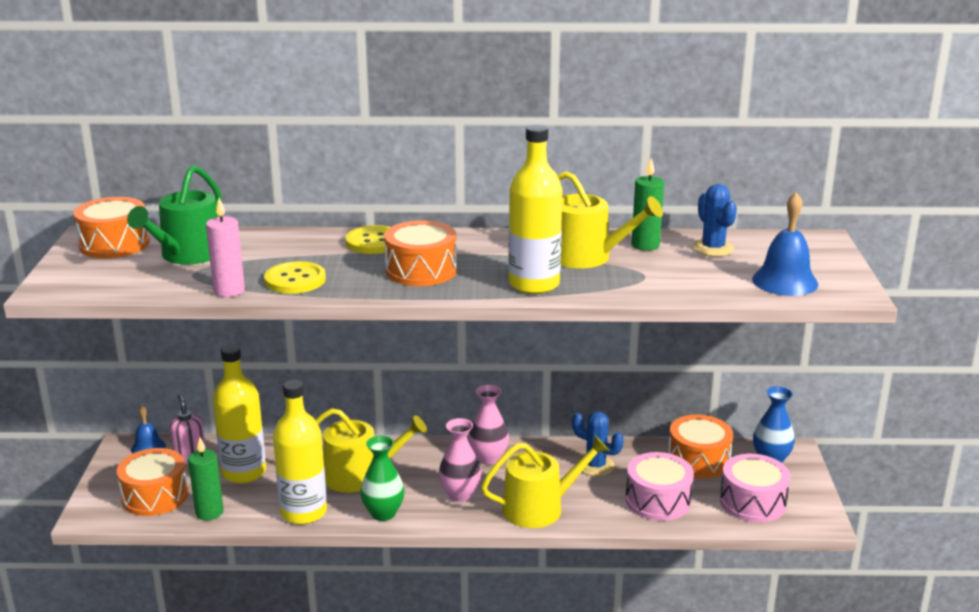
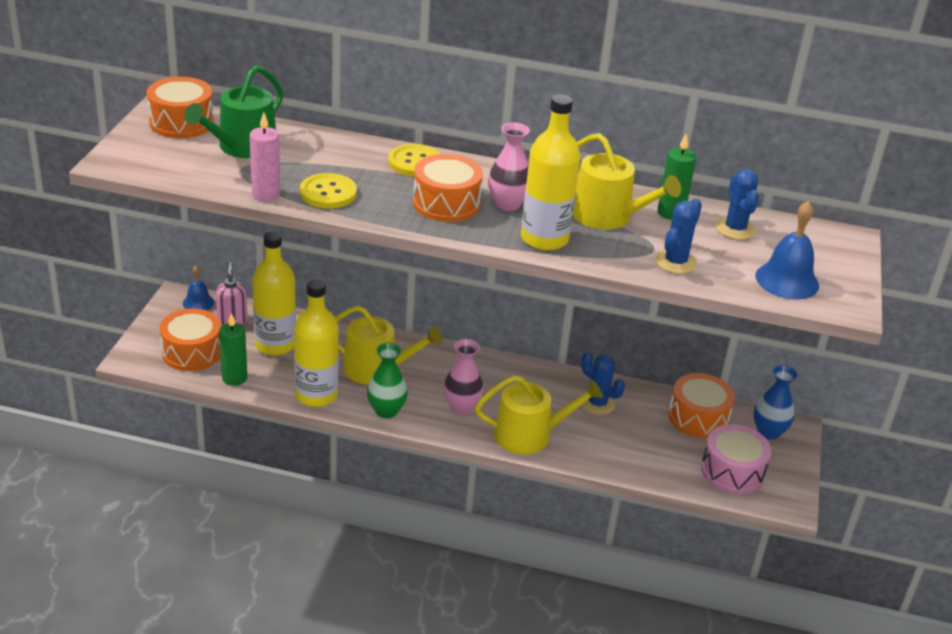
camera: 10 degrees right, 10 degrees up
(488, 458) = (500, 375): pink vase -> pink vase (507, 204)
(658, 500) = (642, 451): pink drum -> none
(671, 283) = (675, 262): none -> blue cactus

